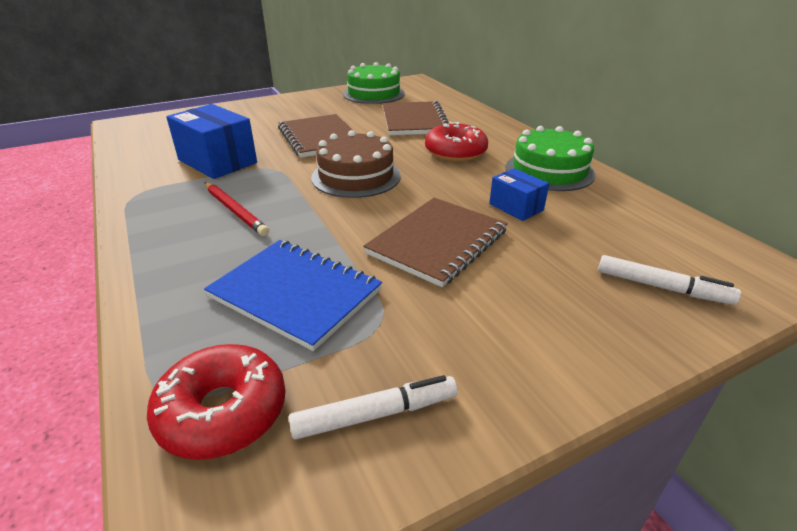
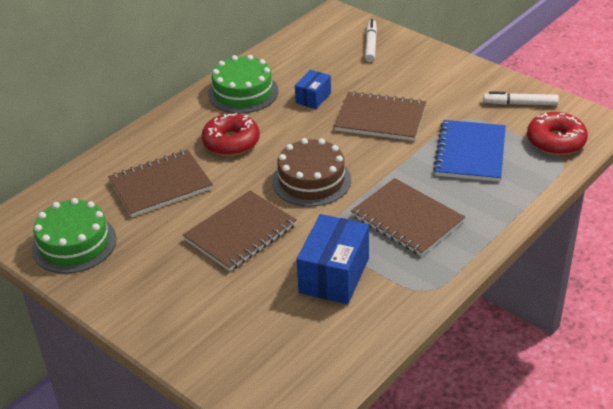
camera: 110 degrees left, 5 degrees up
(235, 211) = (407, 219): red pencil -> brown notebook
(375, 414) = (520, 104): white marker -> white marker turned 45 degrees counterclockwise

